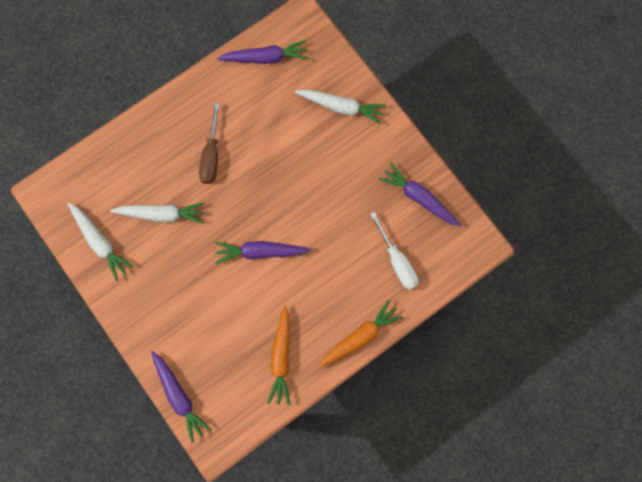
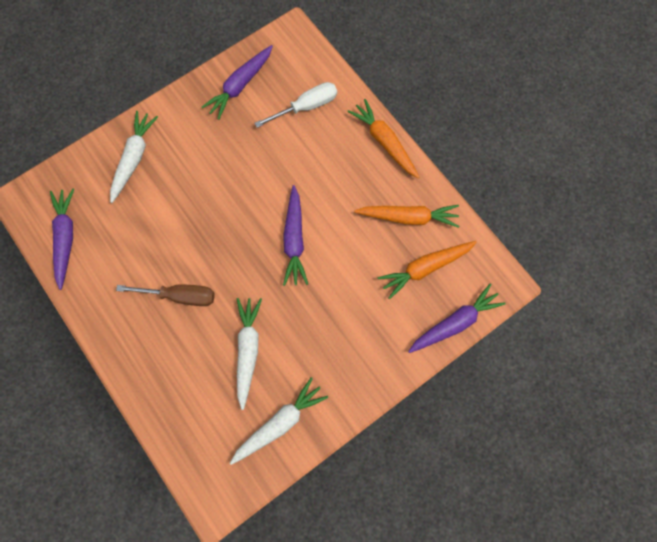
camera: 90 degrees left, 5 degrees down
(231, 371) = (425, 268): none -> orange carrot

